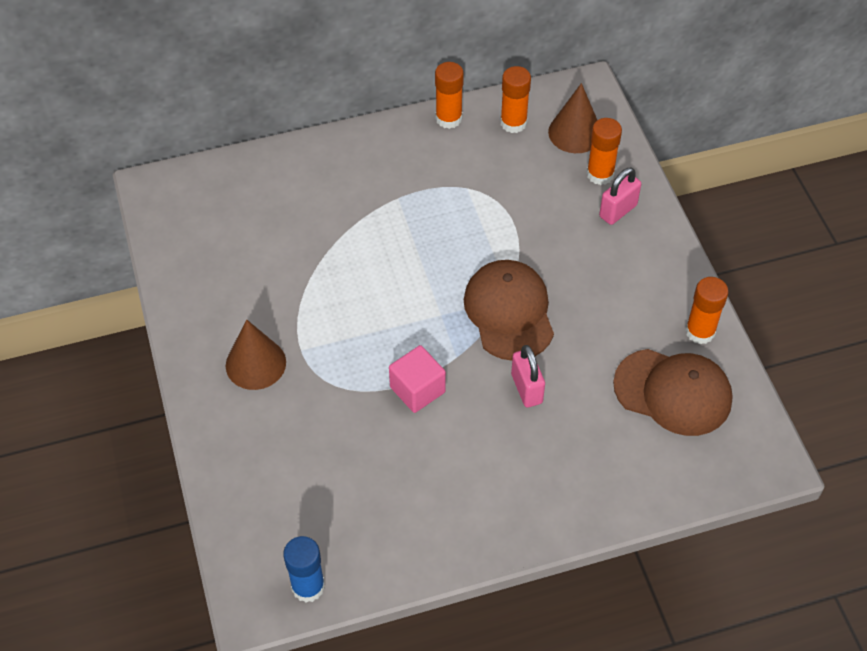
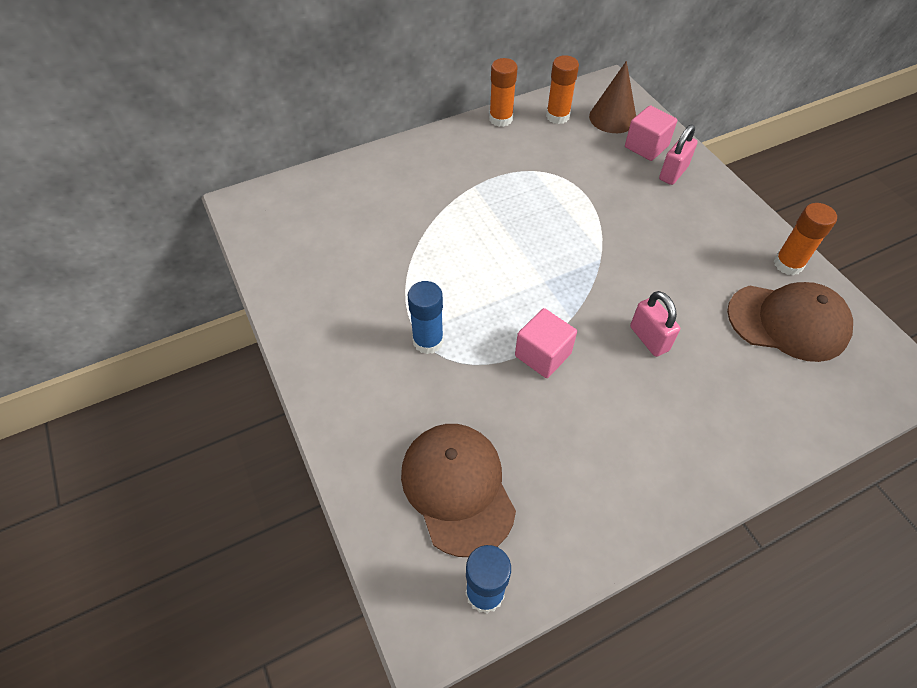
camera: 10 degrees left, 0 degrees up
(255, 364) = (373, 352): brown cone -> none
(310, 360) = (428, 341): none -> blue glue stick
(509, 312) = (607, 270): brown cap -> brown cap (457, 488)
(600, 174) = (646, 146): orange glue stick -> pink cube

